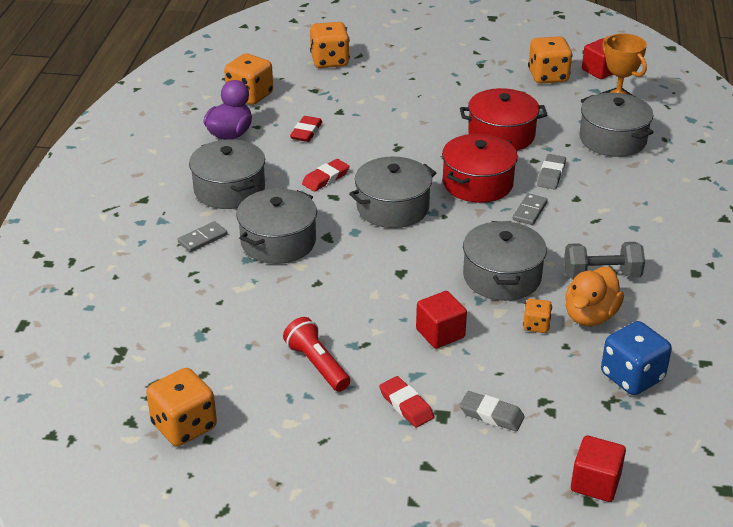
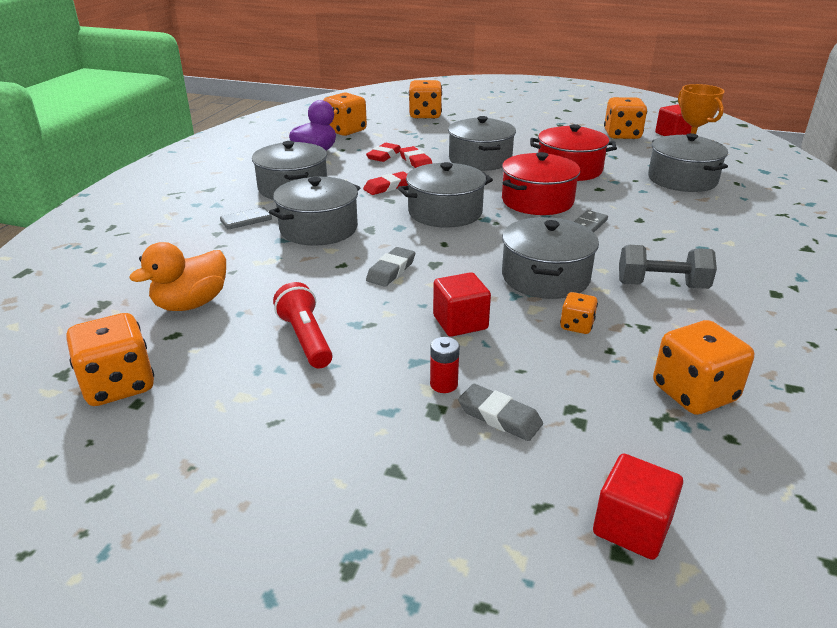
camera: 10 degrees right, 5 degrees down
(406, 405) = (393, 393): red eraser -> red eraser (416, 161)
(408, 129) = (480, 160): none -> grey pot
(442, 393) = (444, 384): none -> red battery
(551, 175) = (615, 200): grey eraser -> grey eraser (391, 270)
(590, 316) = (644, 322): orange duck -> orange duck (191, 304)
(632, 377) = (694, 393): blue dice -> orange dice

